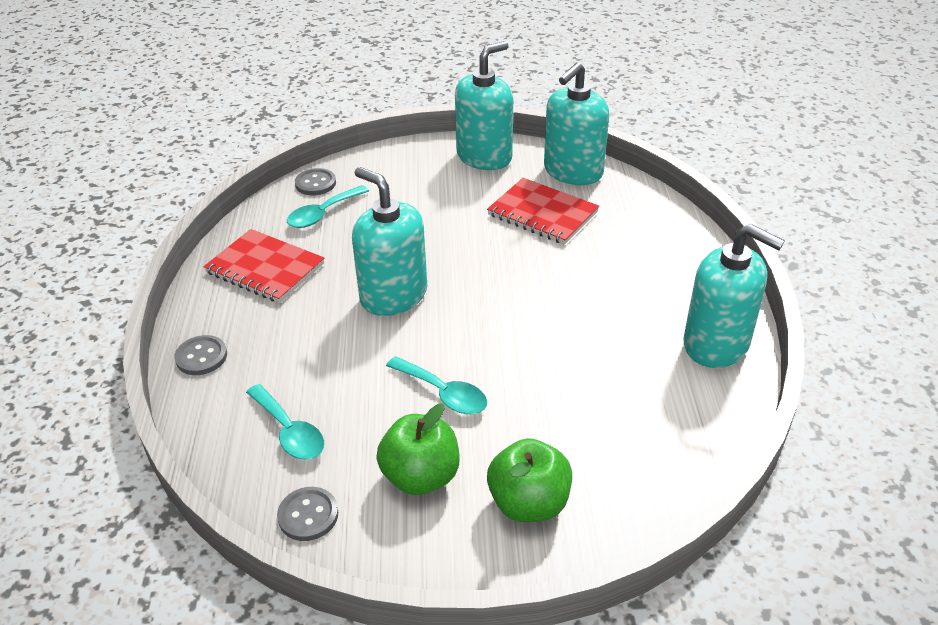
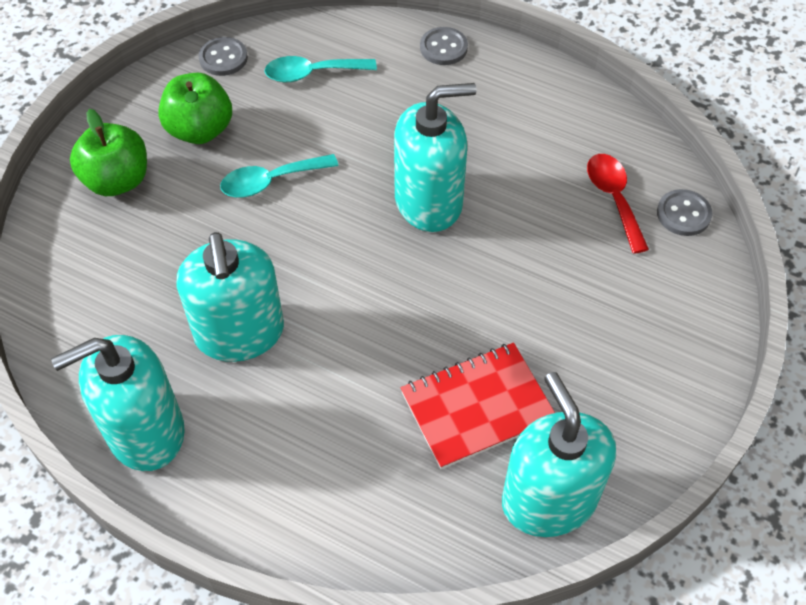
camera: 120 degrees right, 15 degrees up
(265, 268) = (543, 122): red notebook -> none
(323, 214) = (614, 198): turquoise spoon -> red spoon
(484, 156) = (648, 414): turquoise soap dispenser -> turquoise soap dispenser (239, 333)

